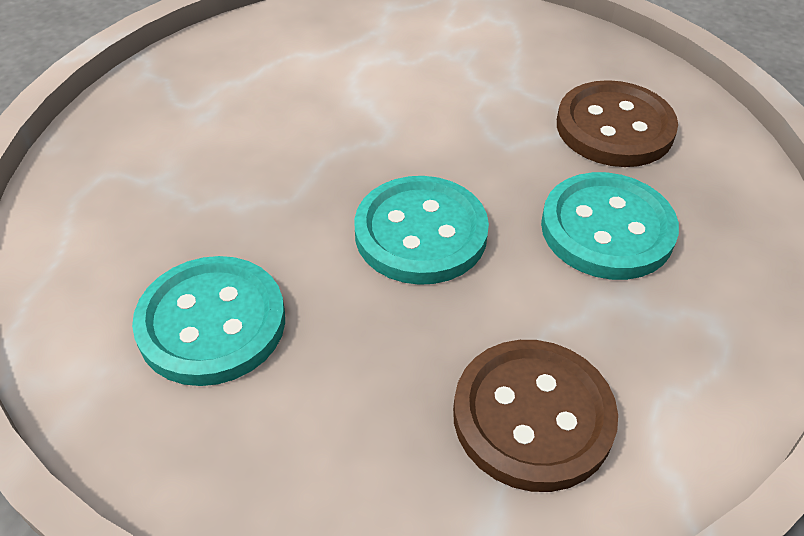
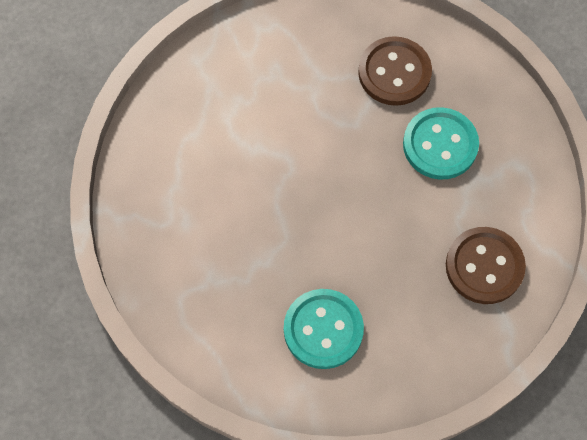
camera: 40 degrees left, 20 degrees up
(421, 233) = (363, 212): turquoise button -> none

